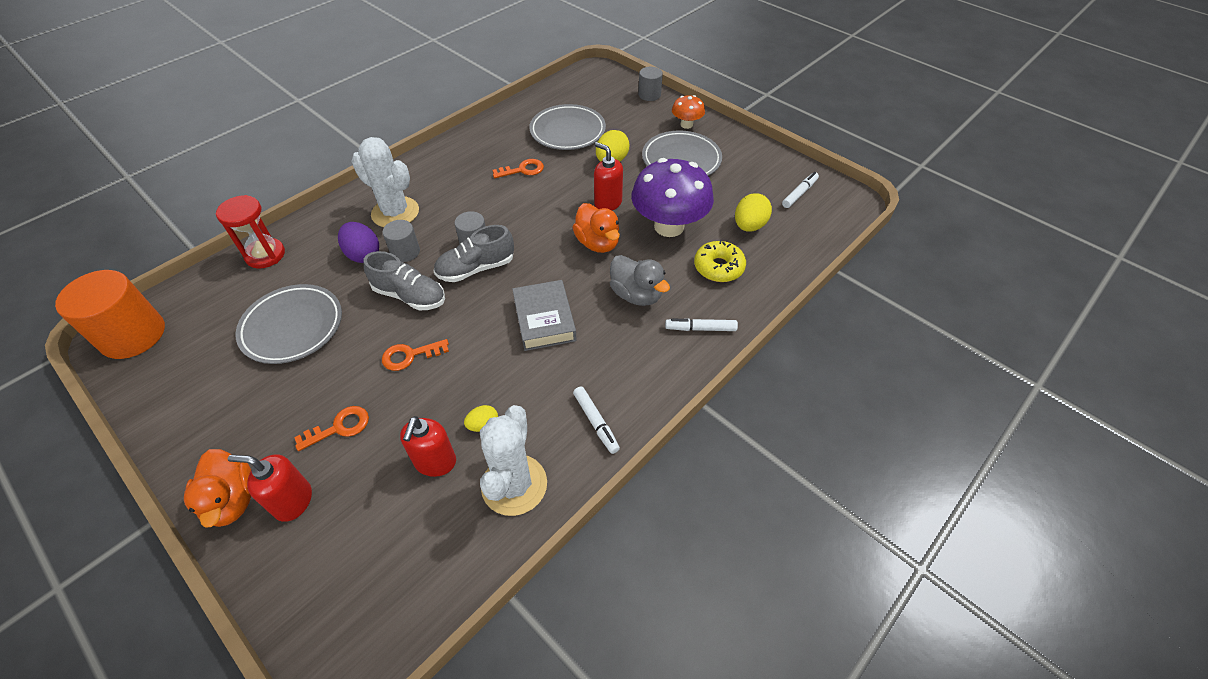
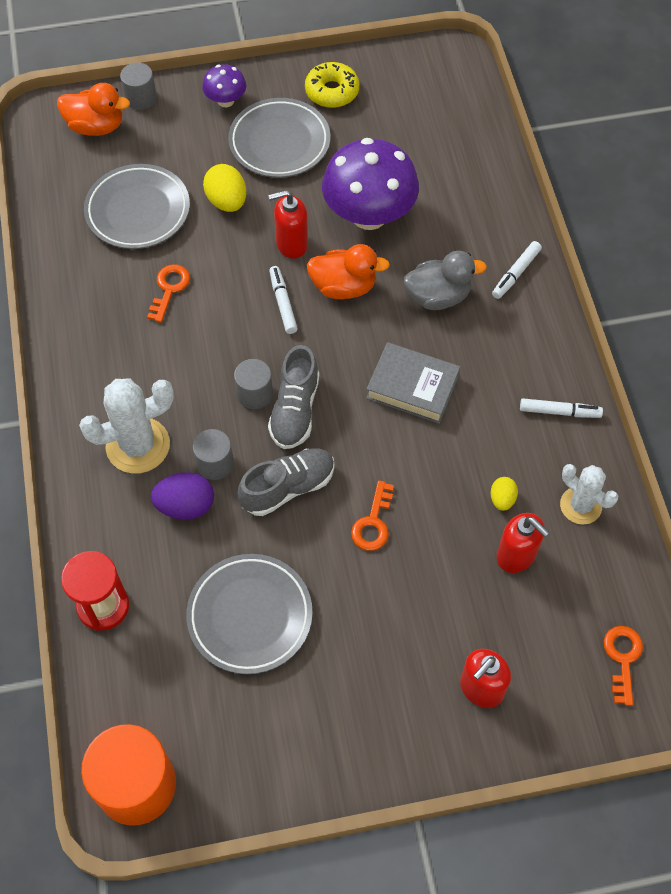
camera: 55 degrees left, 10 degrees up
(232, 500) = (445, 741): orange duck -> orange duck (96, 126)
(339, 427) = (421, 619): orange key -> orange key (622, 658)
(514, 485) = (580, 505): white cactus -> white cactus, size x0.64
(686, 125) = (226, 101): orange mushroom -> purple mushroom
(718, 267) = (454, 212): yellow donut -> yellow donut (332, 91)
(749, 226) = (421, 153): yellow egg -> none
(799, 193) = (411, 85): white marker -> white marker (283, 303)

